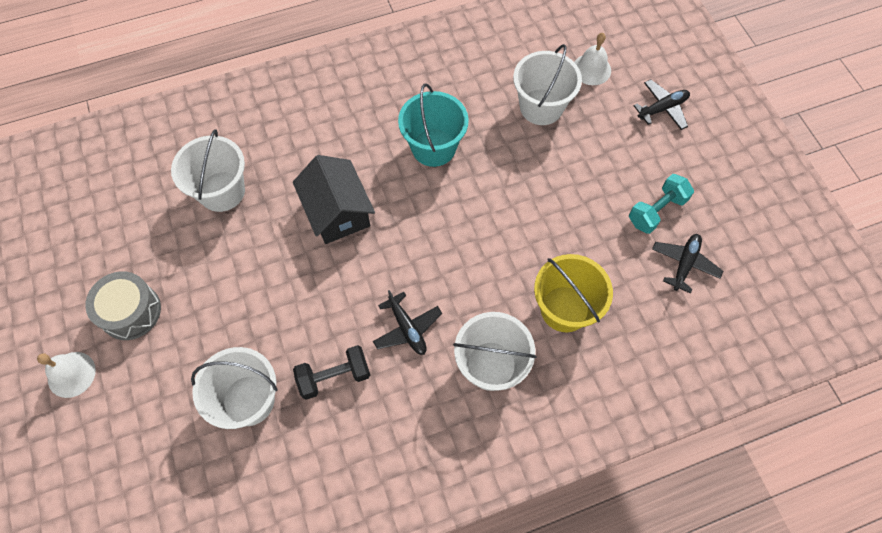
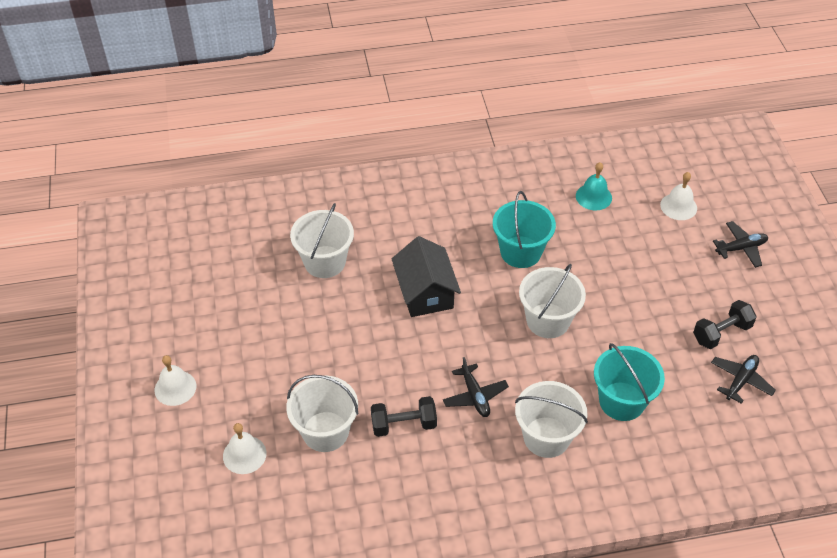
camera: 10 degrees right, 15 degrees down
(130, 311) = (232, 346): grey drum -> none
(161, 445) = (244, 454): none -> white bell
(502, 70) = (593, 197): none -> turquoise bell
(541, 107) = (626, 232): white bucket -> white bucket (548, 320)
(564, 309) = (622, 401): yellow bucket -> turquoise bucket
(656, 211) = (721, 333): turquoise dumbbell -> black dumbbell

